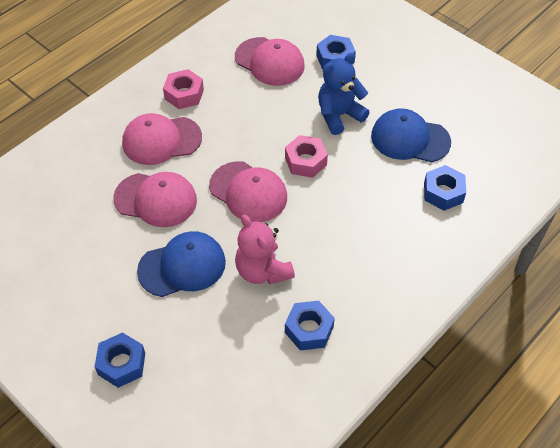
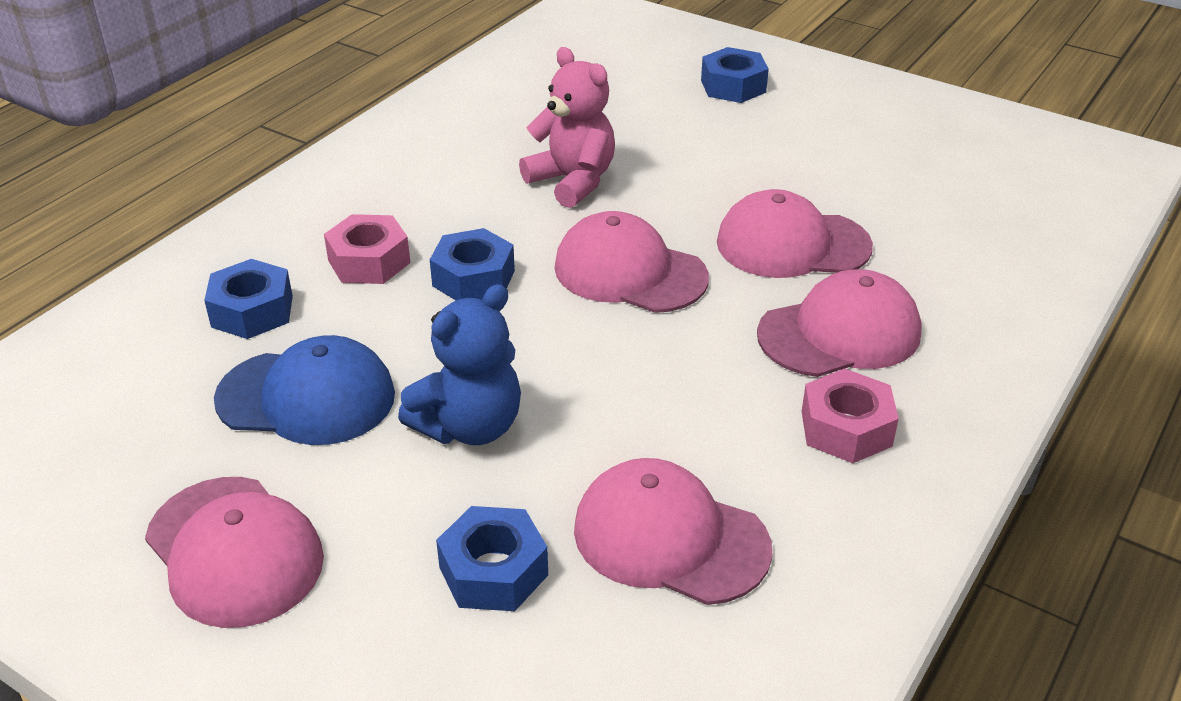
camera: 170 degrees right, 15 degrees down
(182, 266) = (701, 174): blue cap -> none
(305, 161) = (531, 331): pink nut -> pink nut (369, 261)
(309, 329) = (488, 134): blue nut -> blue nut (473, 278)
(429, 77) = (234, 551): none -> pink cap

